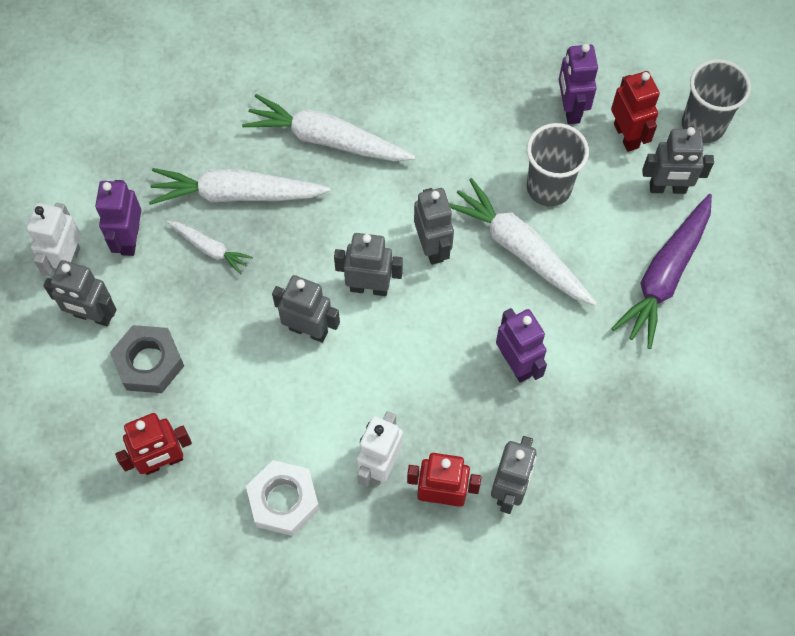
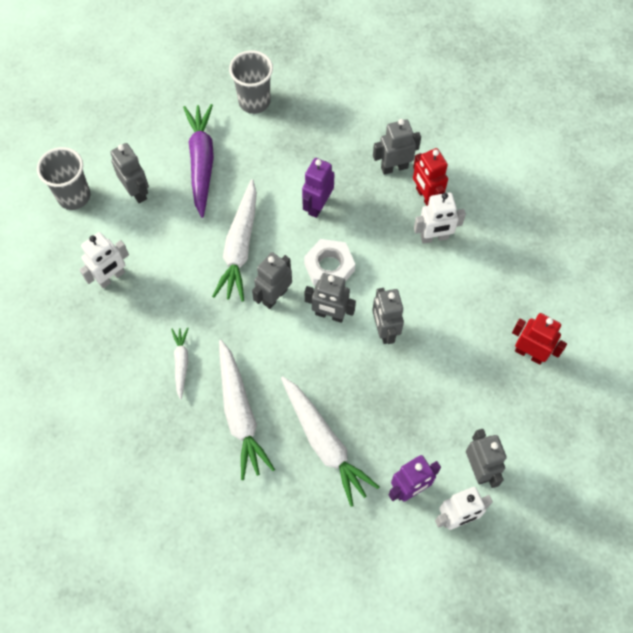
camera: 125 degrees left, 0 degrees up
(149, 363) = (479, 408): grey nut -> none
(210, 249) = (376, 430): white carrot -> white carrot (181, 363)
(283, 500) = (495, 273): white nut -> white nut (329, 267)
(369, 287) = (329, 315): grey robot -> grey robot turned 45 degrees counterclockwise
(549, 188) = (183, 256): grey cup -> grey cup (254, 101)
(570, 109) = (111, 277): purple robot -> white robot
(626, 136) = (111, 234): red robot -> none
(664, 276) = (201, 162): purple carrot -> purple carrot turned 90 degrees counterclockwise

